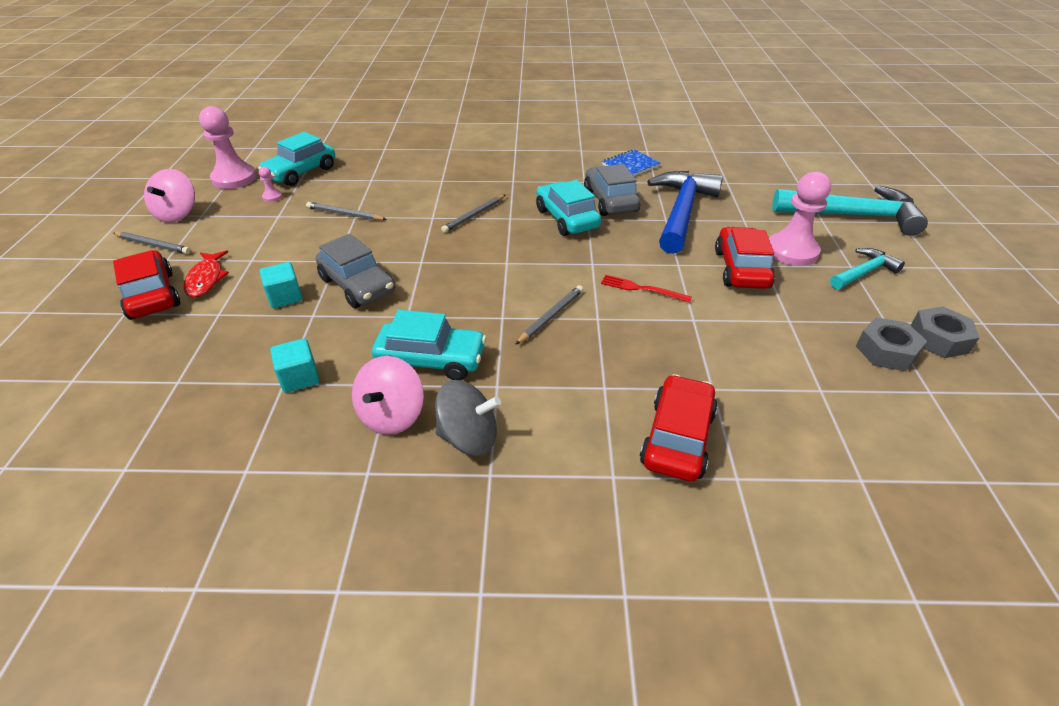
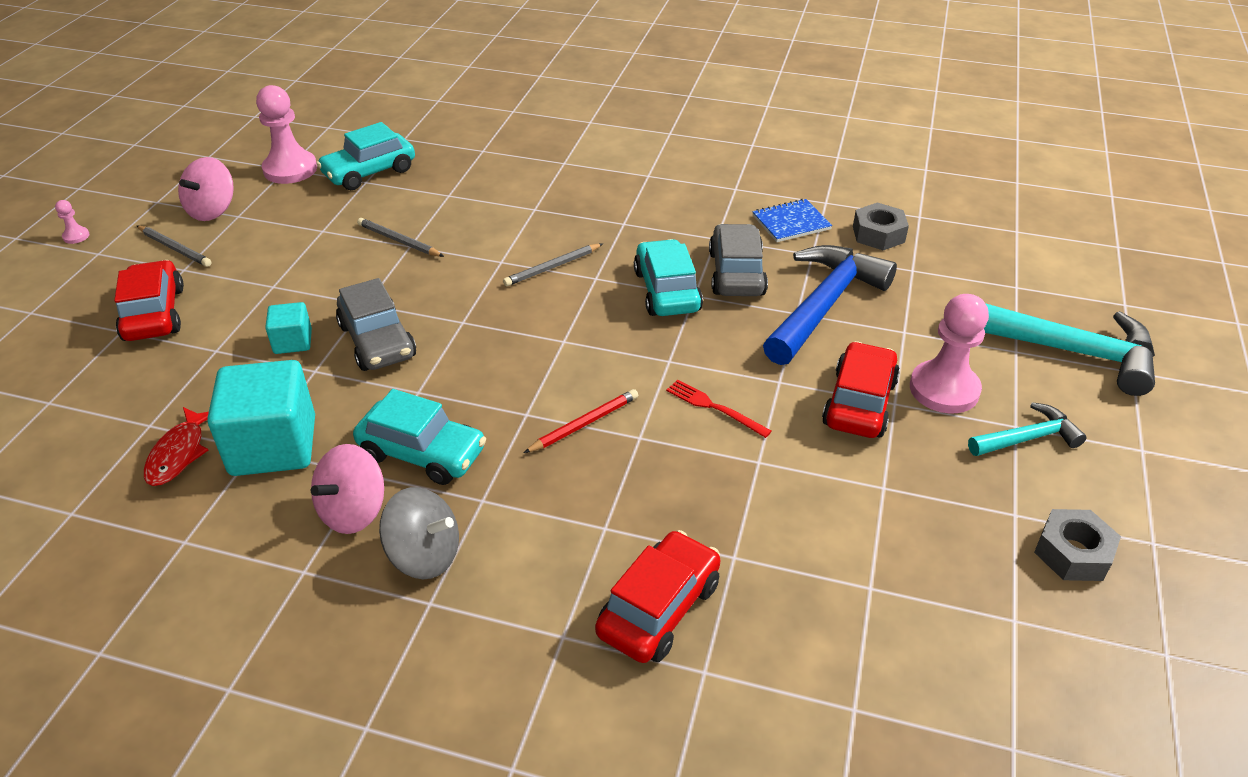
camera: 15 degrees right, 0 degrees up
(206, 279) = (217, 303): red fish -> red fish (179, 453)
(272, 197) = (324, 202): pink pawn -> pink pawn (76, 236)
(299, 378) = (273, 446): turquoise cube -> turquoise cube, size x1.97
(551, 316) = (584, 424): grey pencil -> red pencil
(886, 351) = (989, 555): grey nut -> grey nut (878, 234)

